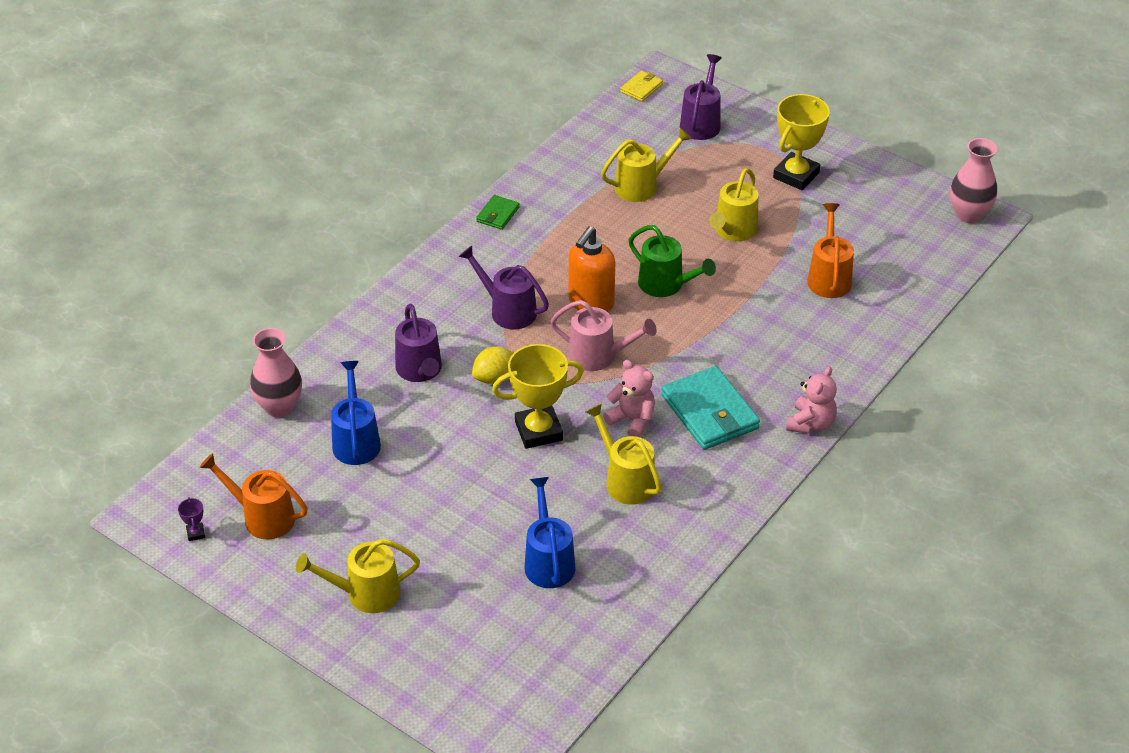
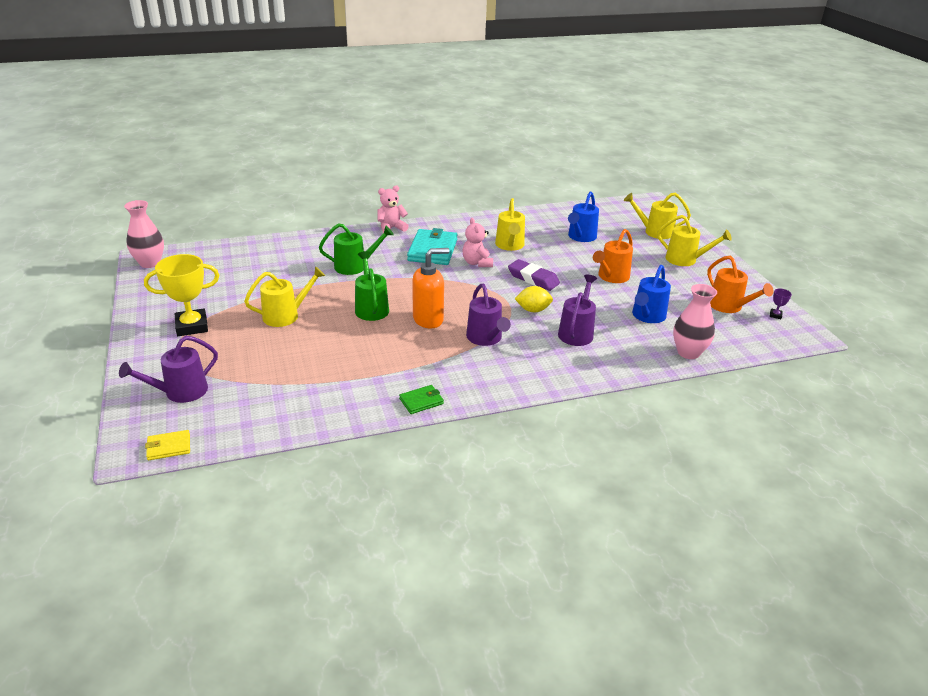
camera: 145 degrees left, 10 degrees down
(538, 431) = (533, 278): yellow trophy -> purple eraser
(598, 356) = (459, 294): pink watering can -> none
(641, 186) = (295, 369): yellow watering can -> yellow watering can (654, 232)
(761, 332) = (355, 266): none -> green watering can
(828, 277) = (278, 271): orange watering can -> orange watering can (611, 277)

